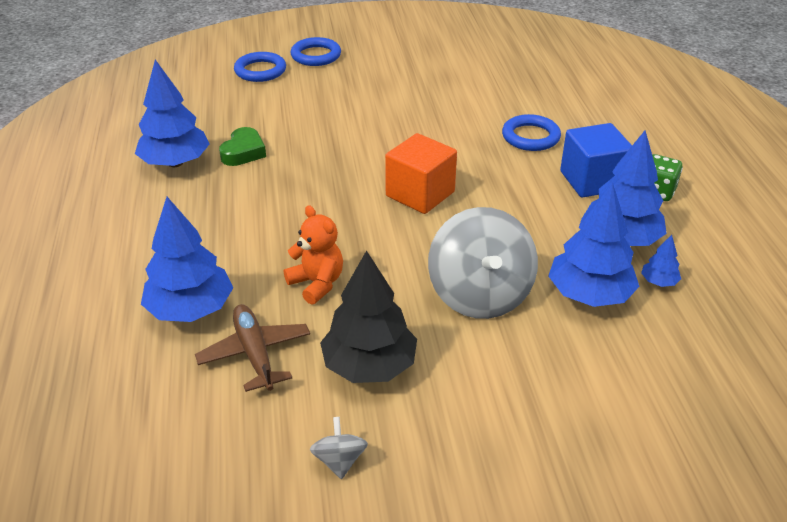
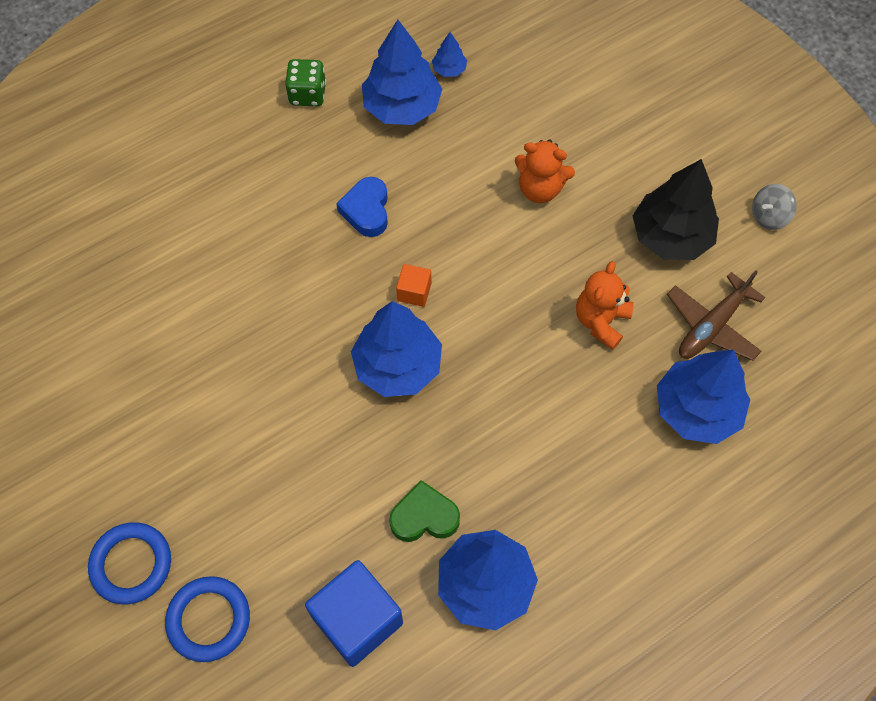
camera: 115 degrees left, 25 degrees up
(420, 194) = (414, 292): orange cube -> orange cube, size x0.49
(480, 295) = (540, 189): grey spinning top -> orange teddy bear
(513, 191) = (366, 210): none -> blue heart
(530, 137) = (249, 226): blue ring -> none
(589, 294) = (493, 112): blue tree -> blue tree (397, 365)
(592, 181) = (313, 149): blue cube -> blue cube (357, 620)

